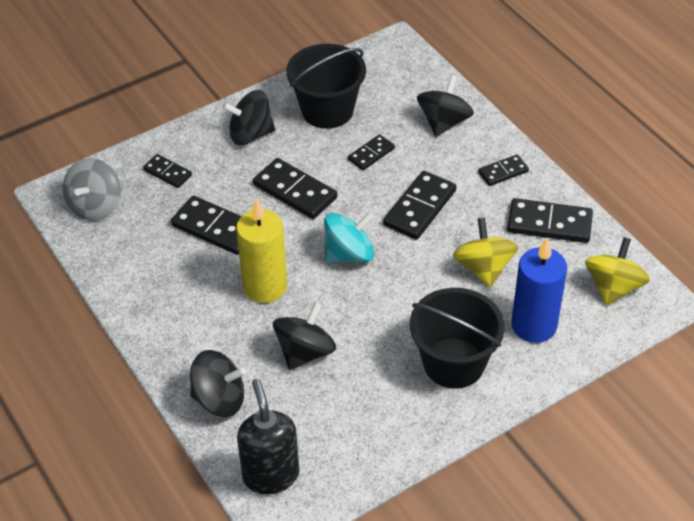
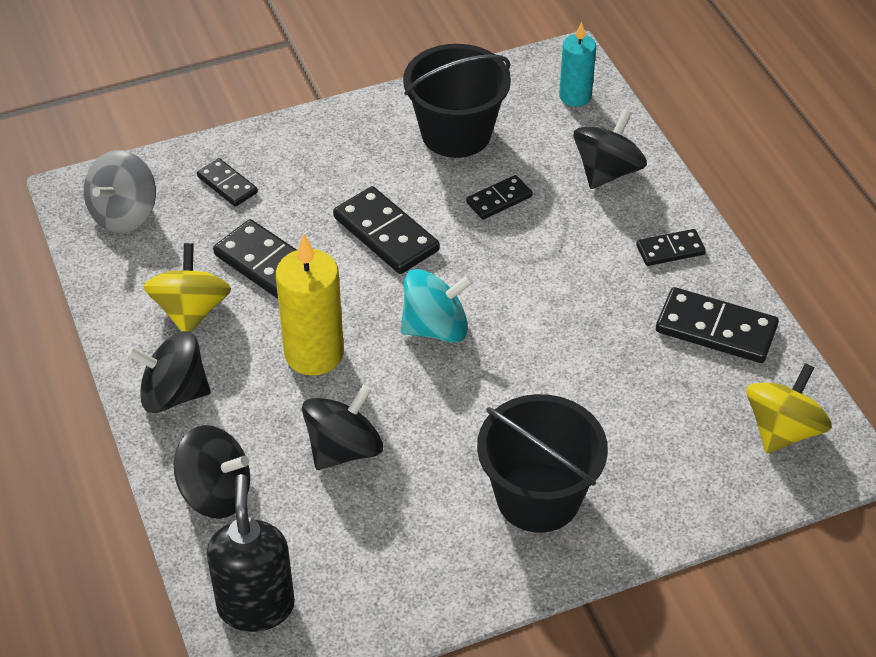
camera: 10 degrees right, 0 degrees up
(250, 134) = (347, 150): black spinning top -> black spinning top (173, 394)
(407, 71) = (575, 96): none -> turquoise candle
(420, 208) = (546, 281): black domino -> none
(483, 268) = (611, 375): yellow spinning top -> yellow spinning top (191, 311)
(534, 325) = (660, 464): blue candle -> none

